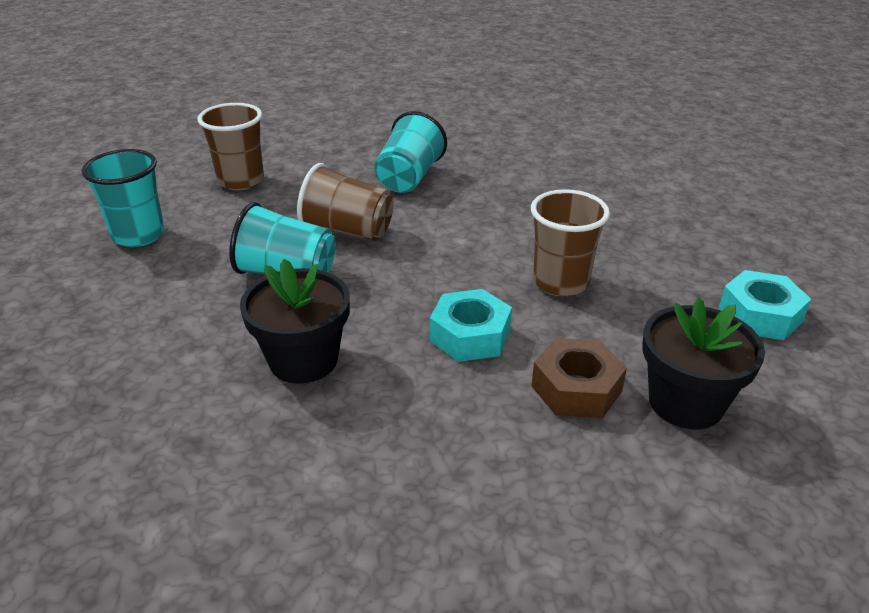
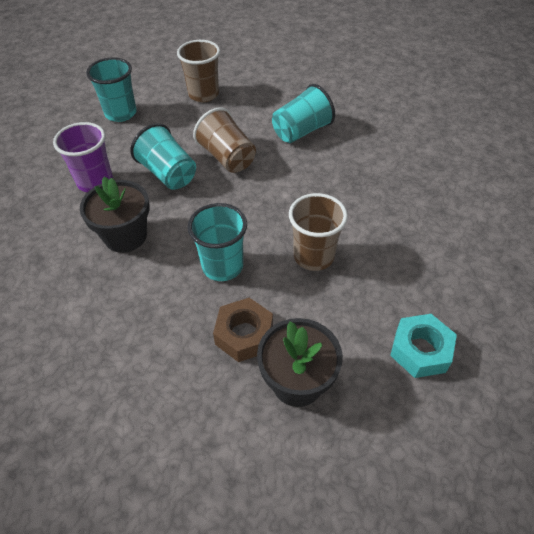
camera: 35 degrees right, 15 degrees up
(185, 320) = (95, 182): none -> purple cup
(470, 335) = (222, 266): turquoise nut -> turquoise cup

